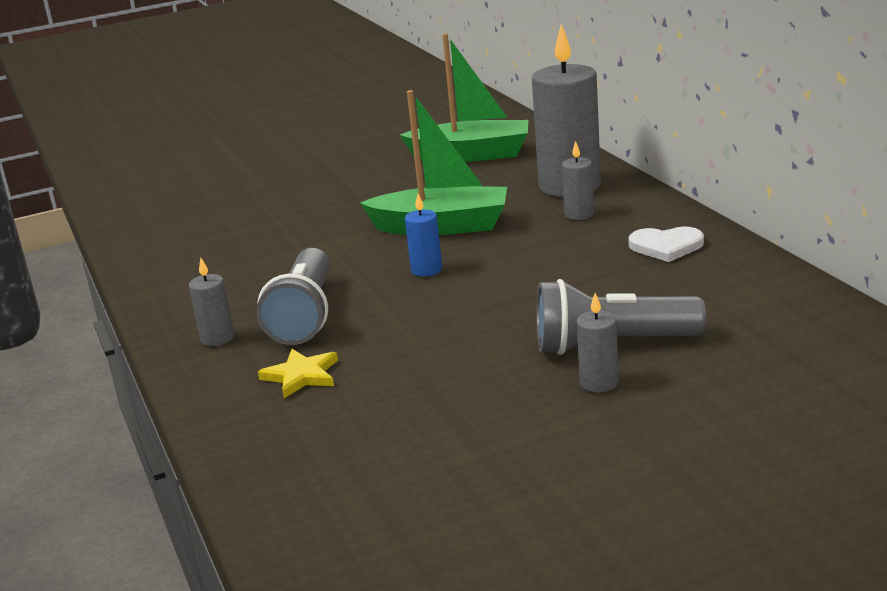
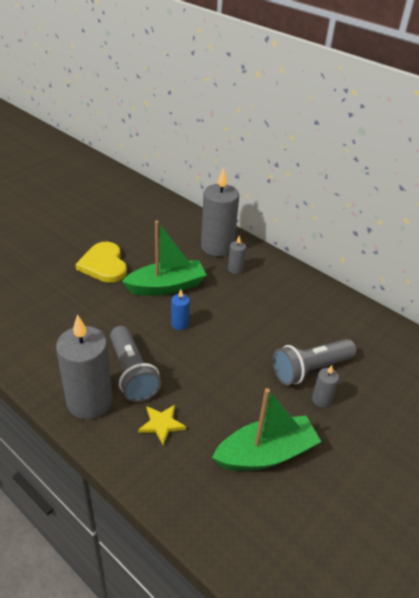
camera: 30 degrees left, 15 degrees up
(217, 338) = (89, 401): grey candle -> grey candle, size x2.21
(362, 196) = (104, 264): none -> yellow heart
(471, 155) = (147, 224): green boat -> green boat (266, 454)
(666, 246) = (293, 290): white heart -> none

